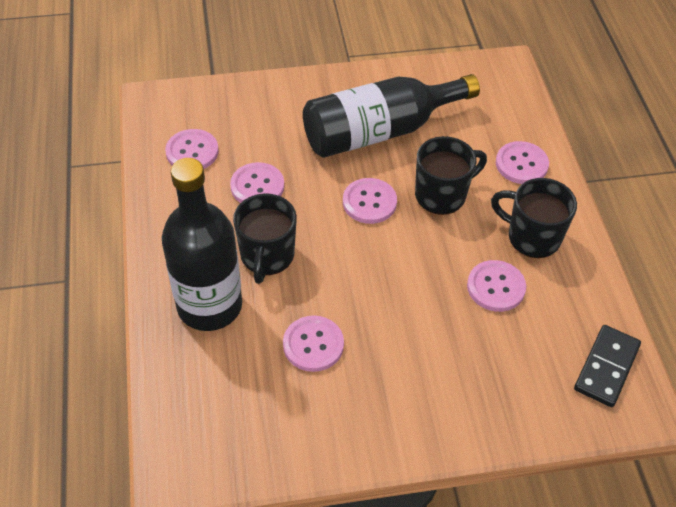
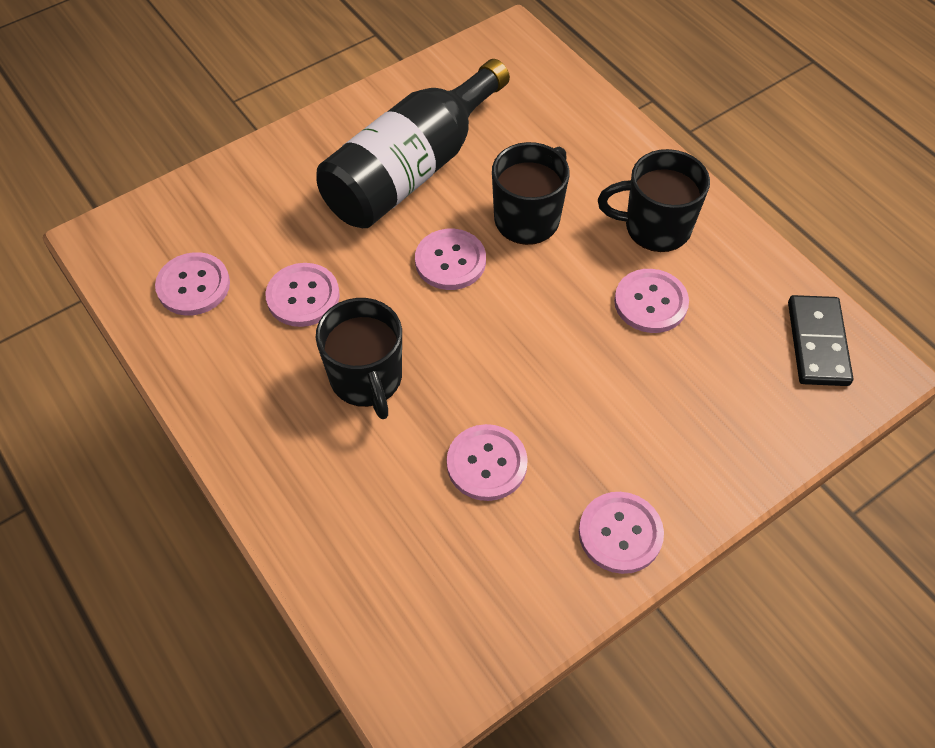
camera: 25 degrees left, 5 degrees up
(209, 306) = (332, 472): black bottle -> none
(521, 164) = (595, 146): pink button -> pink button (620, 533)

